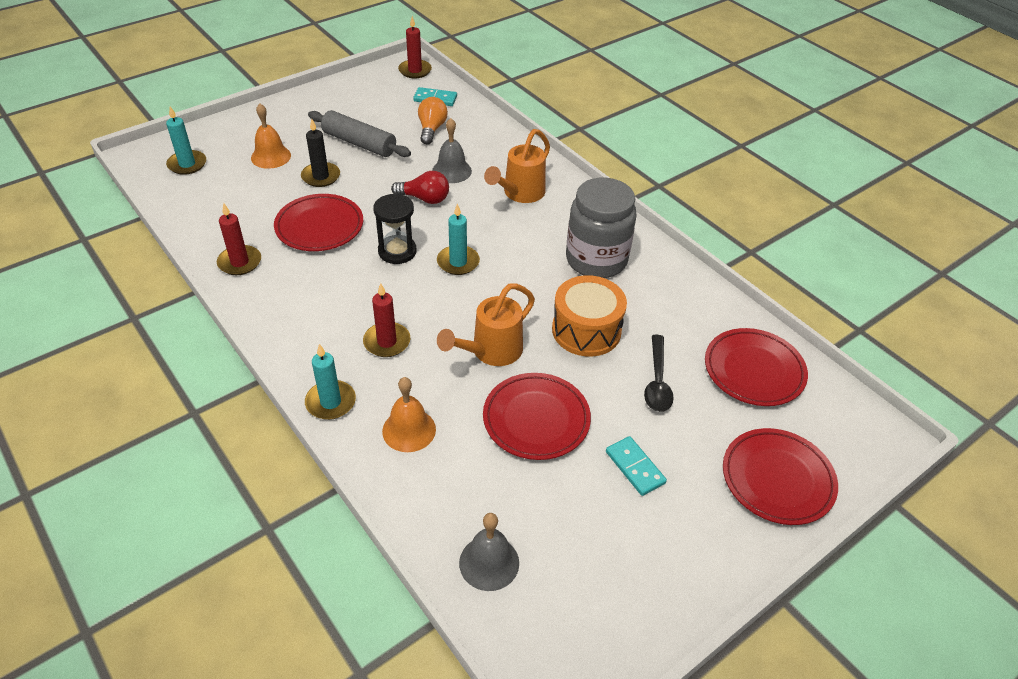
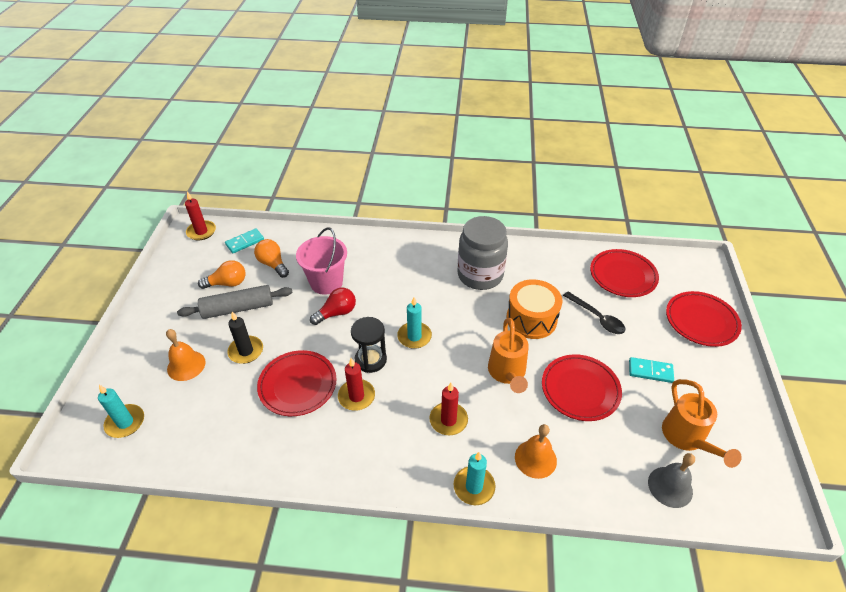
camera: 45 degrees left, 0 degrees up
(240, 262) = (280, 456): red candle -> red candle (356, 396)
(378, 120) = (227, 283): none -> orange light bulb
(451, 171) = (326, 282): grey bell -> pink bucket
(520, 193) = (386, 267): orange watering can -> orange watering can (687, 438)

